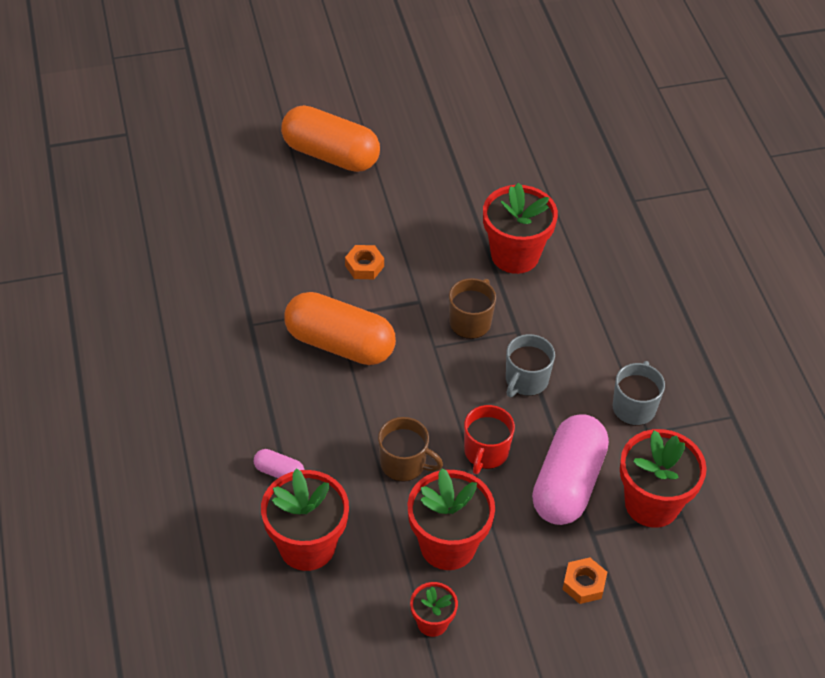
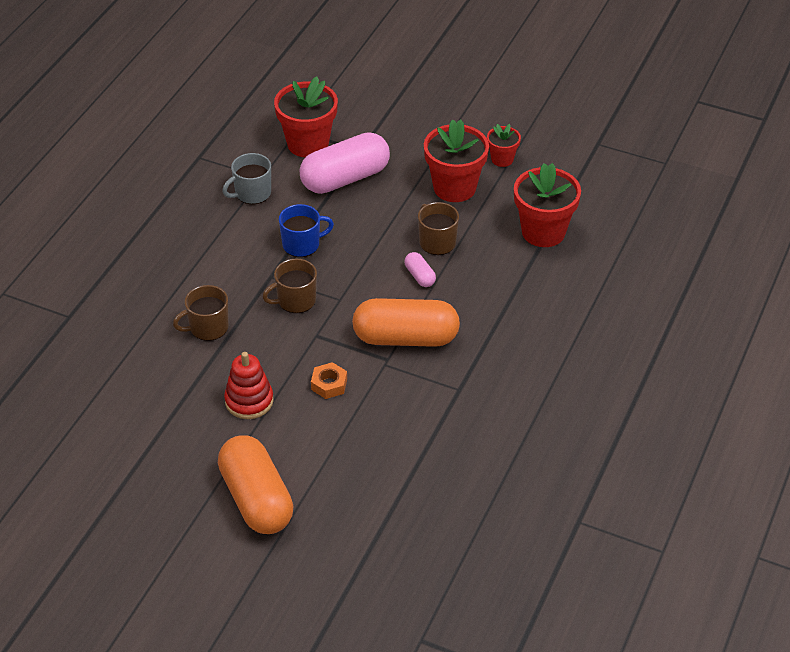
camera: 140 degrees left, 5 degrees down
(279, 472) = (525, 281): pink capsule -> pink capsule (419, 276)
(339, 344) = (405, 338): orange capsule -> orange capsule turned 60 degrees counterclockwise
(413, 217) = (249, 401): none -> red stacking toy
(486, 452) = (377, 220): red mug -> none
(515, 255) = (208, 327): red flower pot -> brown mug
(526, 380) = (302, 244): grey mug -> blue mug
(584, 584) = (394, 131): orange nut -> none

